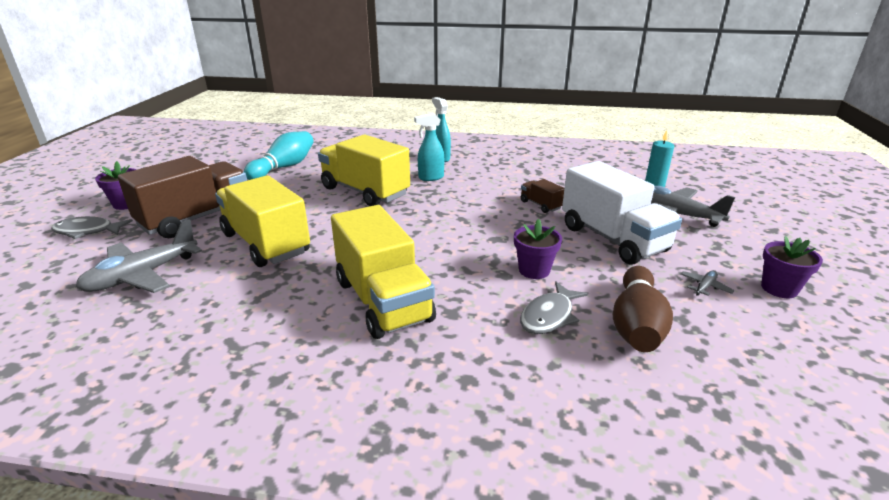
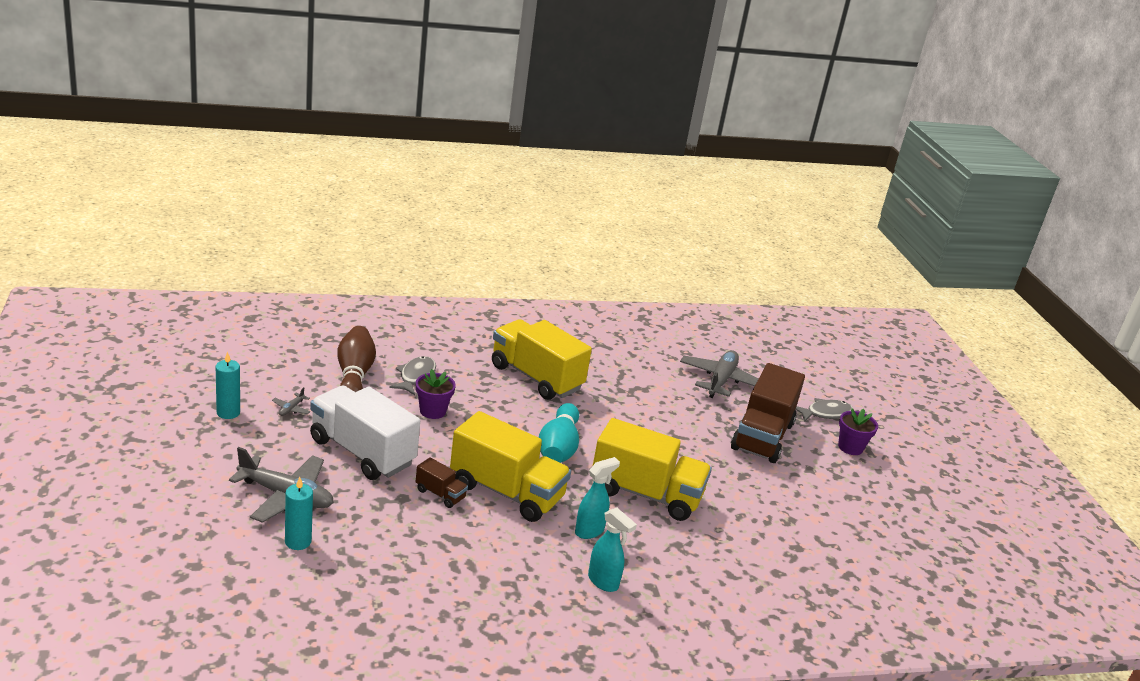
camera: 155 degrees right, 0 degrees up
(266, 243) = (669, 416): yellow truck -> yellow truck (506, 492)
(284, 167) = (782, 529): turquoise bowling pin -> turquoise bowling pin (558, 448)
(779, 289) = (228, 412): purple flower pot -> turquoise candle

